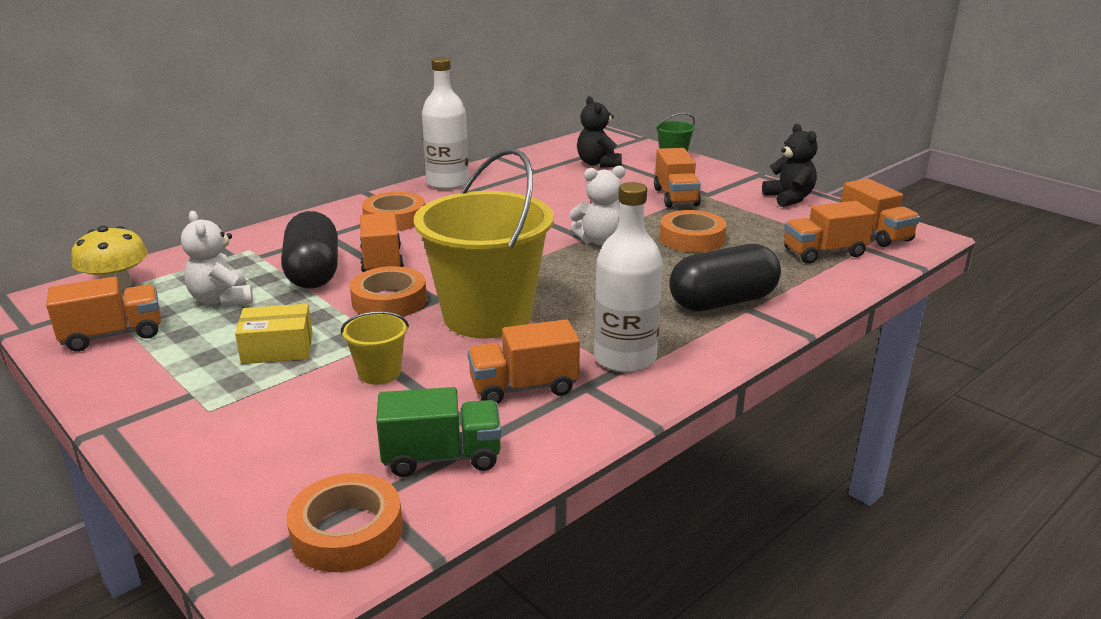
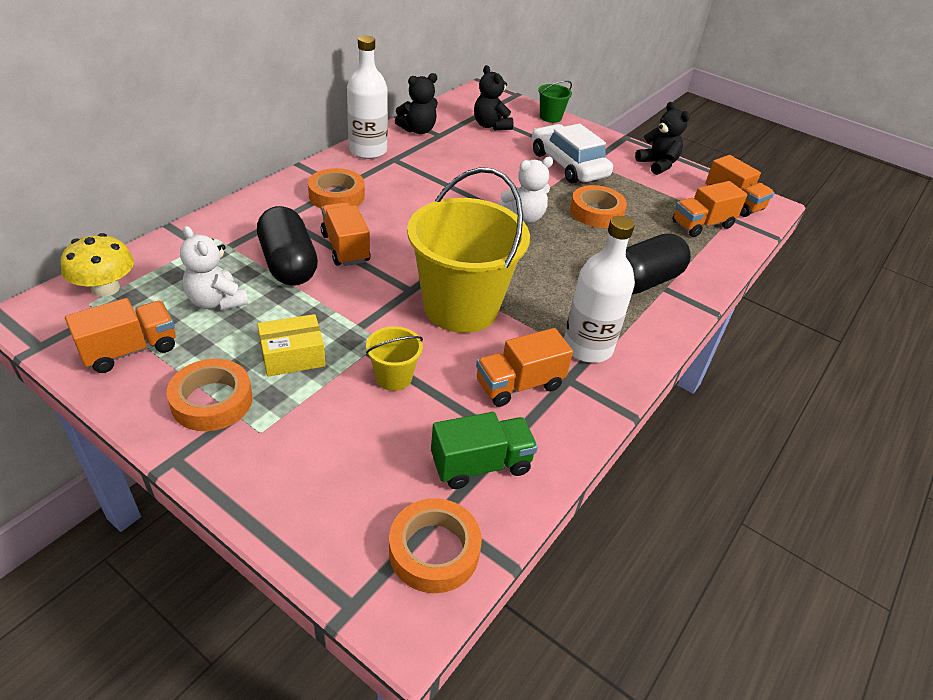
camera: 15 degrees left, 15 degrees up
(389, 301) = (370, 294): orange tape -> orange tape (212, 401)
(512, 167) = (418, 130): none -> black teddy bear
(676, 197) = (568, 165): orange truck -> white car

